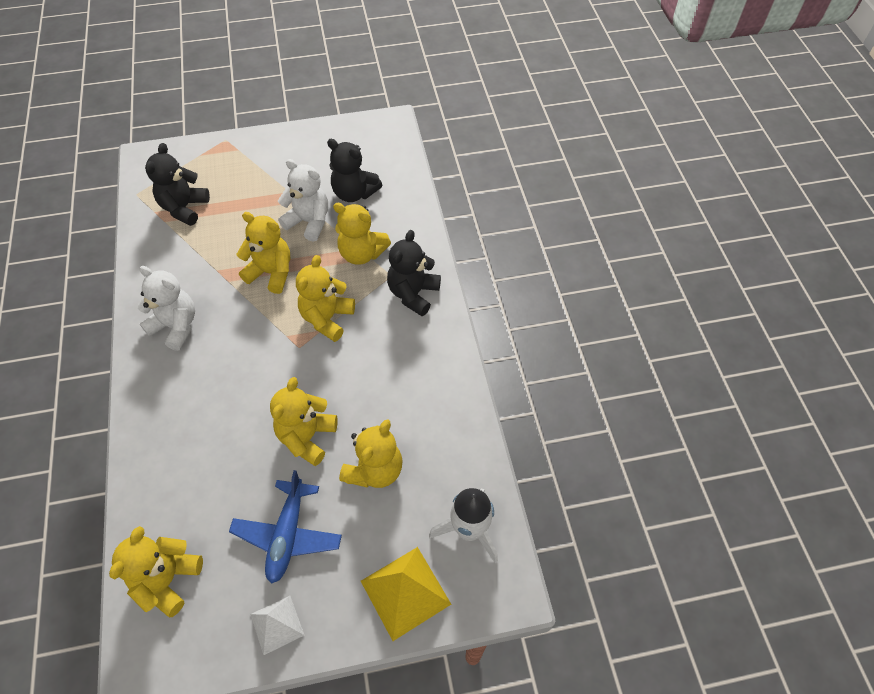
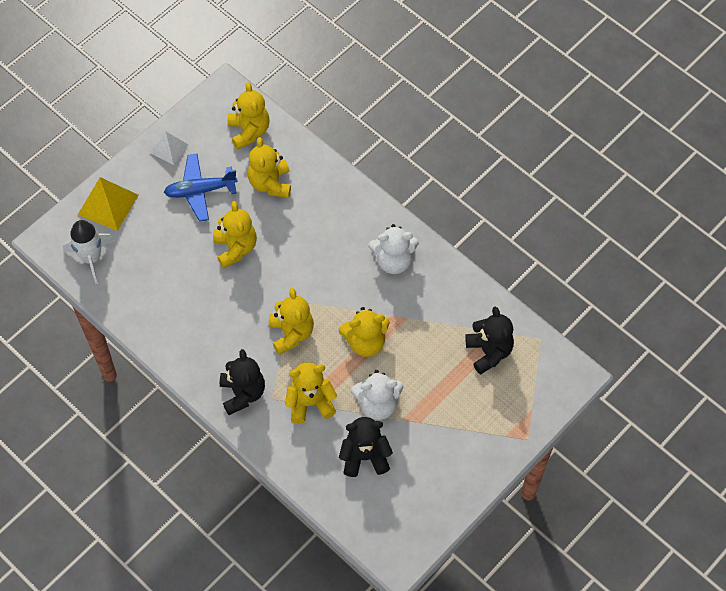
camera: 145 degrees right, 5 degrees up
(287, 534) = (200, 191): blue plane -> blue plane turned 75 degrees counterclockwise
(374, 470) = (175, 255): yellow teddy bear -> yellow teddy bear (270, 183)

